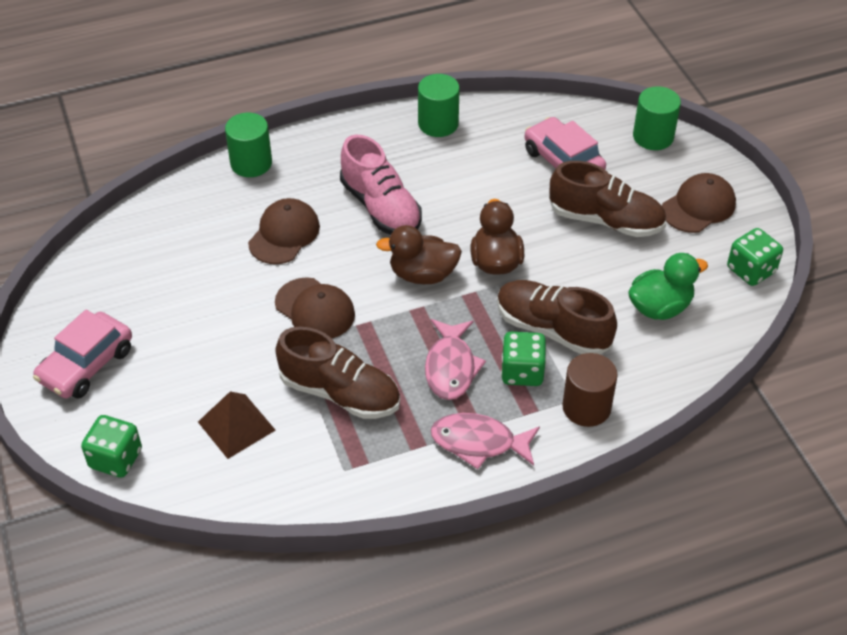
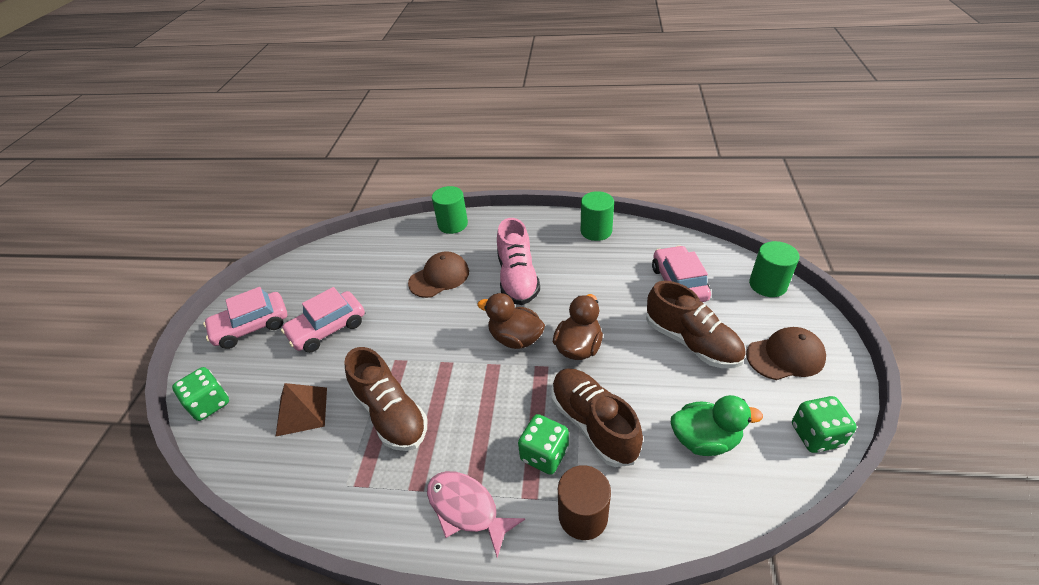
camera: 30 degrees right, 5 degrees down
(190, 335) = (328, 328): none -> pink car
(315, 309) = (421, 339): brown cap -> none
(451, 367) = (488, 425): pink fish -> none

